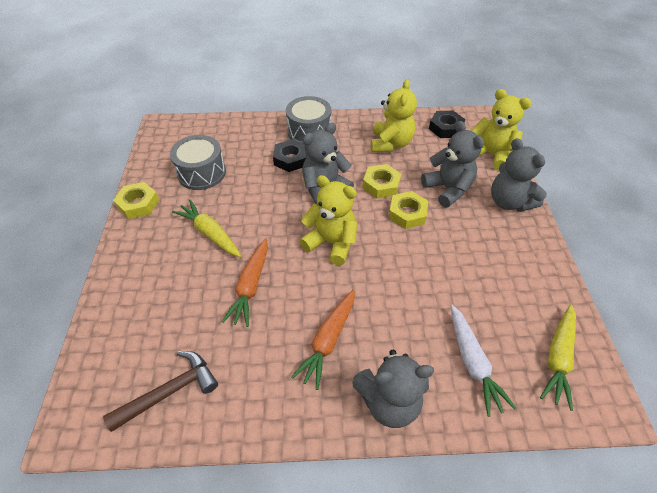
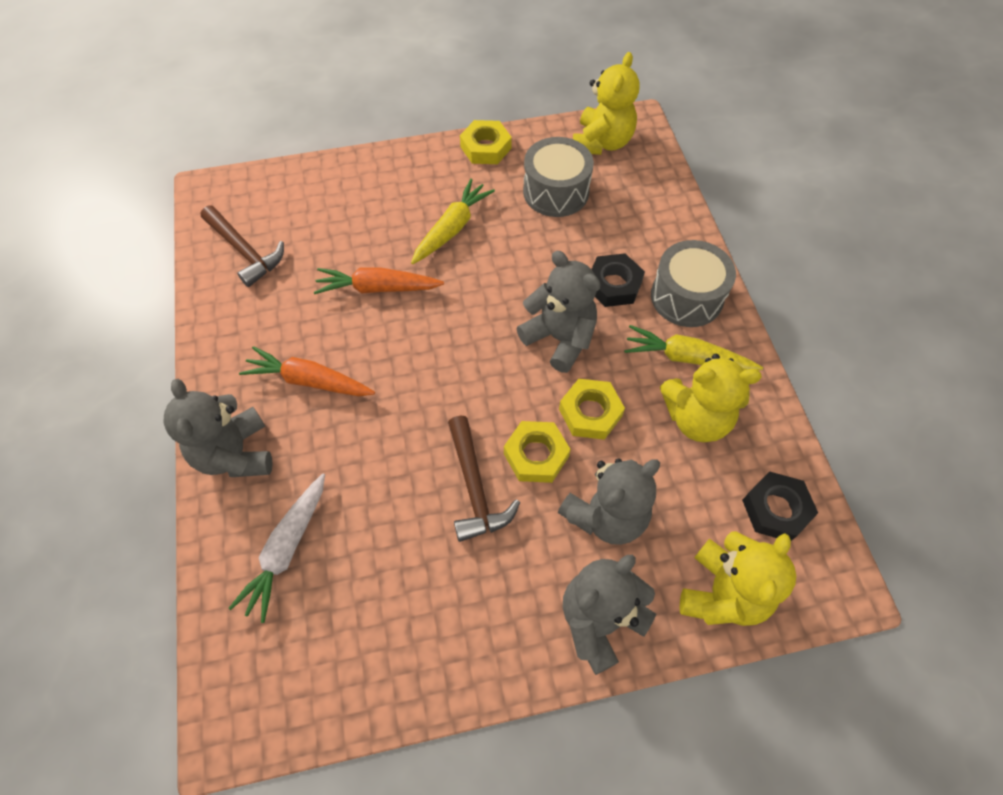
camera: 80 degrees right, 10 degrees up
(331, 243) = (460, 362): yellow teddy bear -> yellow teddy bear (602, 142)
(428, 246) = (474, 488): none -> brown hammer
(472, 362) = (287, 549): white carrot -> white carrot turned 45 degrees counterclockwise
(558, 358) = (298, 668): yellow carrot -> yellow carrot (687, 358)

